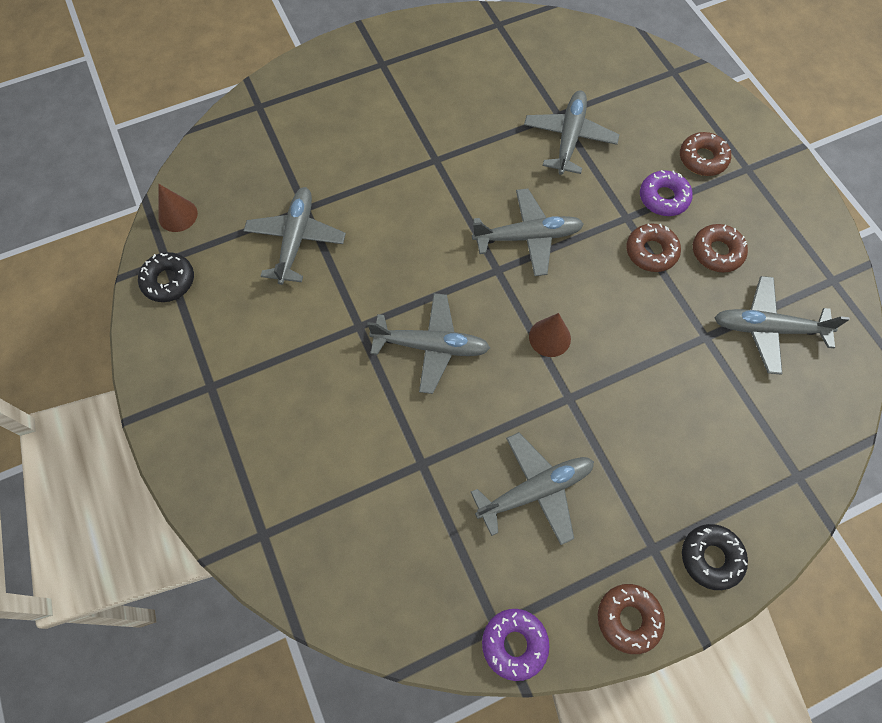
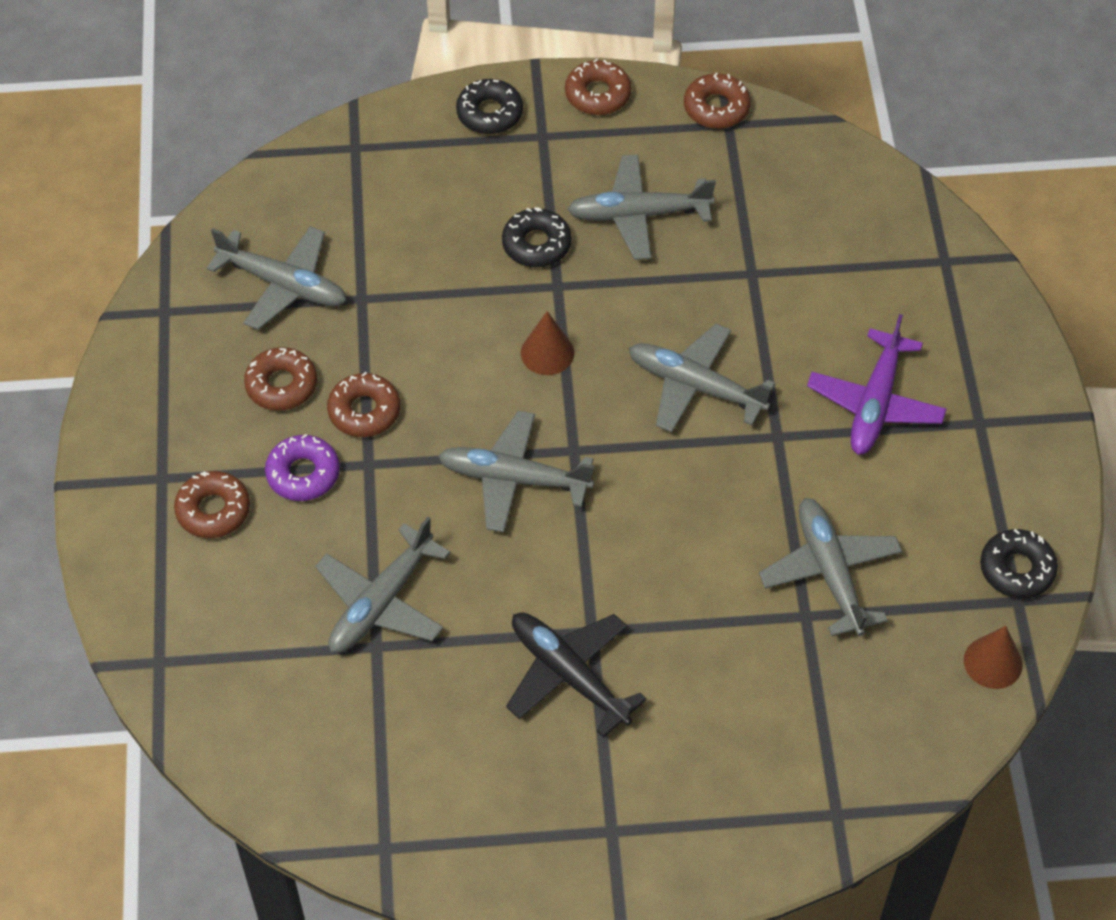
camera: 160 degrees left, 10 degrees down
(293, 377) = (875, 403): none -> purple plane
(296, 240) = (830, 572): grey plane -> grey plane turned 135 degrees clockwise
(438, 131) = (569, 675): none -> black plane
(514, 644) = (716, 108): purple donut -> brown donut
(603, 431) = (536, 244): none -> black donut

